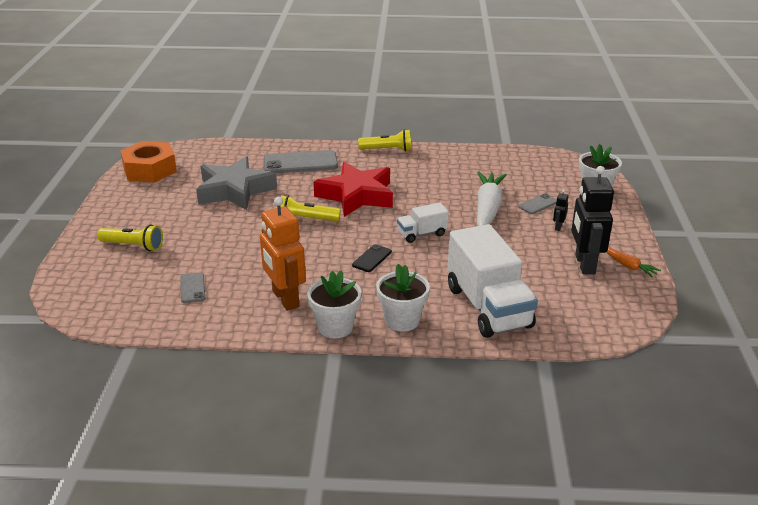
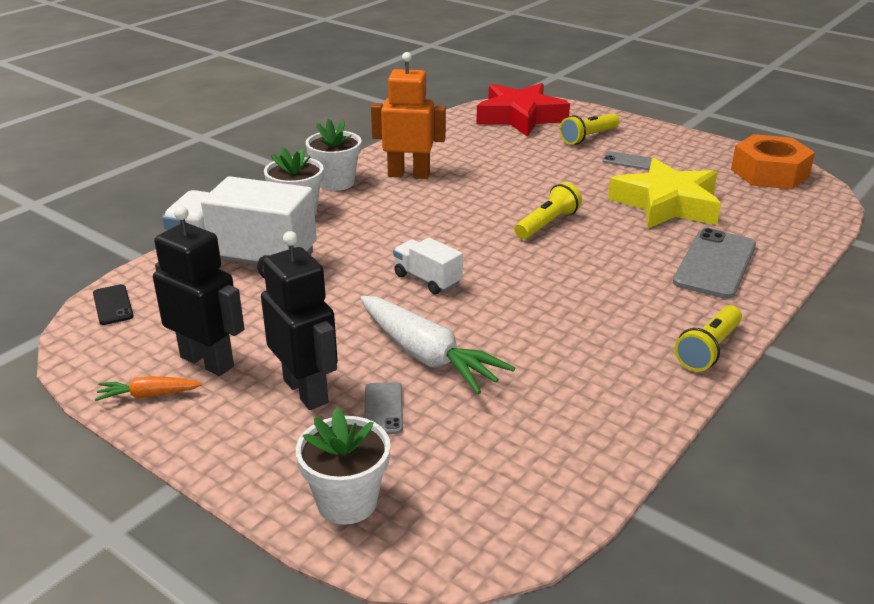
camera: 125 degrees right, 0 degrees up
(192, 288) = (481, 145): grey phone -> grey phone (628, 161)
(234, 190) = (666, 204): grey star -> yellow star
(357, 195) = (574, 272): red star -> red star (520, 117)
(372, 258) = (418, 233): black phone -> black phone (113, 305)
(422, 234) = (427, 280): white truck -> white truck turned 60 degrees counterclockwise
(558, 227) = (306, 391): black robot -> black robot, size x2.40

